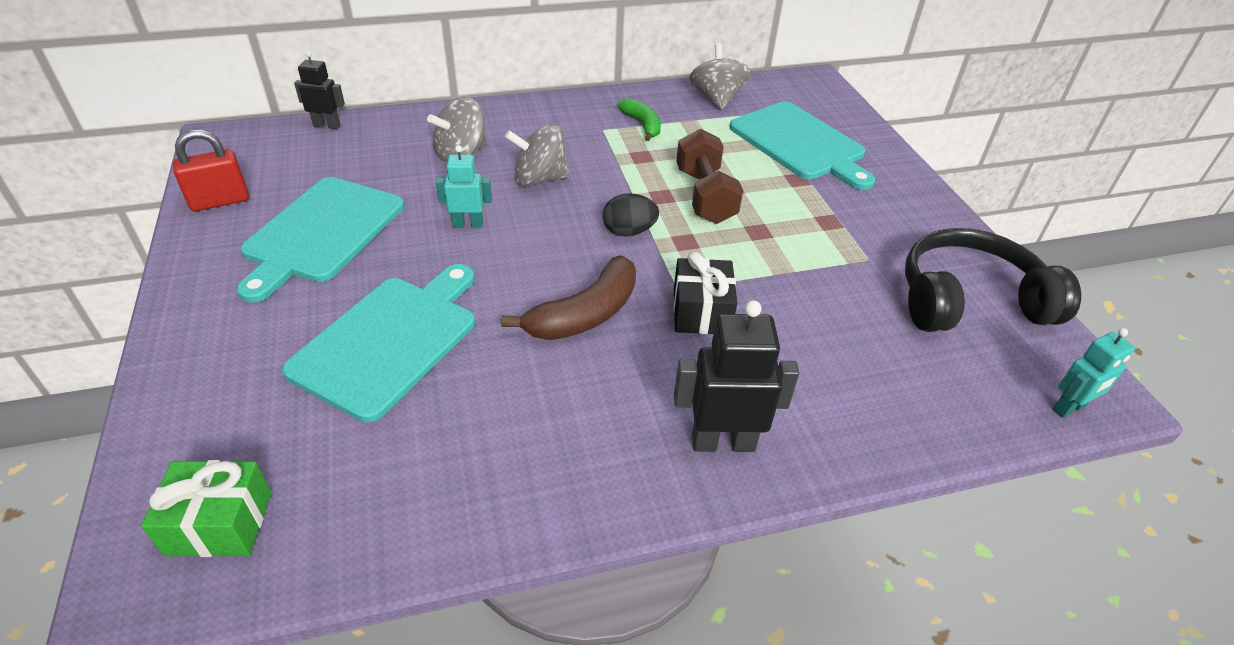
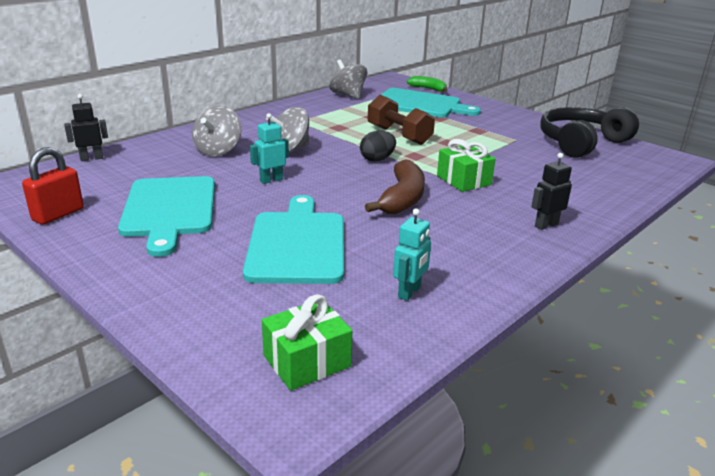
camera: 30 degrees left, 15 degrees down
(642, 125) = (319, 114): green banana -> green banana (428, 89)
(701, 311) = (464, 180): black gift -> green gift
(723, 442) = (546, 225): black robot -> black robot, size x0.61
(1069, 408) = (670, 167): turquoise robot -> turquoise robot (409, 292)

